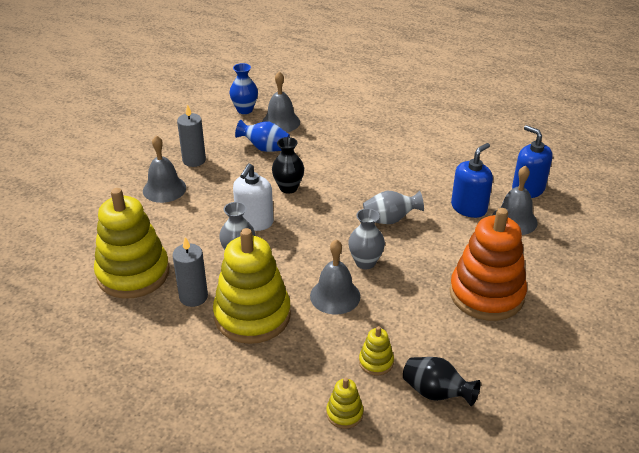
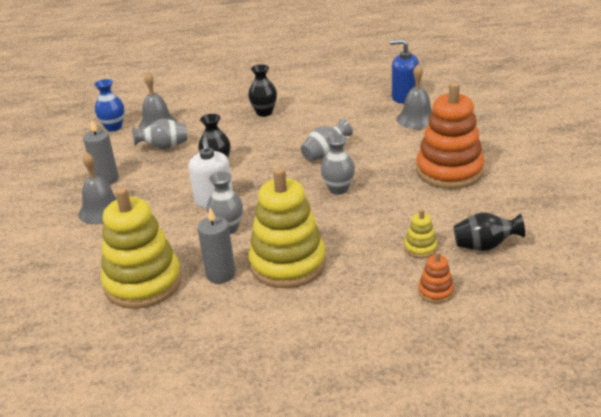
camera: 30 degrees left, 5 degrees down
(265, 148) = (164, 147): blue vase -> grey vase
(335, 296) = (340, 221): grey bell -> none
(344, 413) = (435, 291): yellow stacking toy -> orange stacking toy
(379, 149) = (264, 112): none -> black vase
(469, 208) = (376, 124): blue soap dispenser -> none

